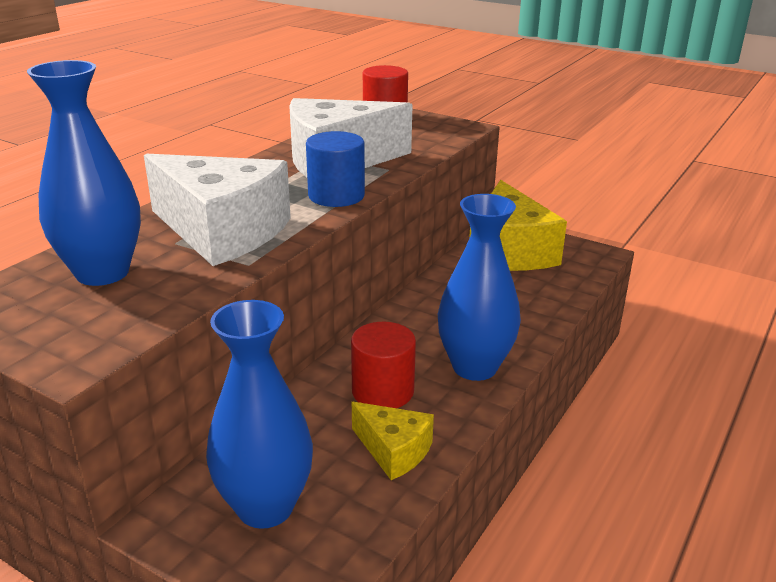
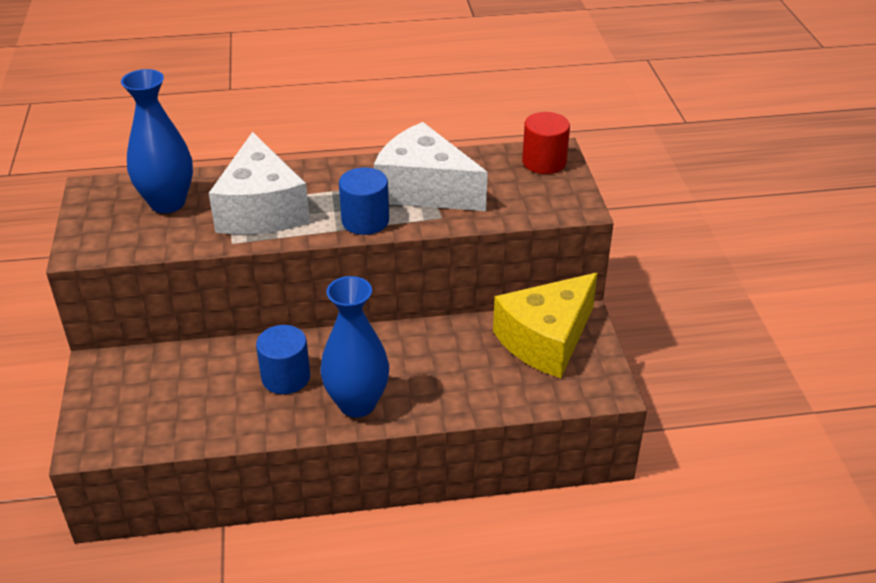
camera: 50 degrees right, 10 degrees up
(265, 507) = (139, 393): blue vase -> none
(383, 391) = (286, 377): red cylinder -> blue cylinder
(393, 451) = (231, 414): yellow cheese -> none

